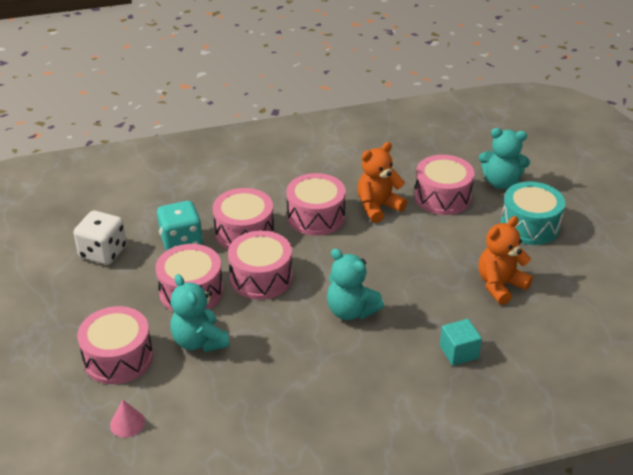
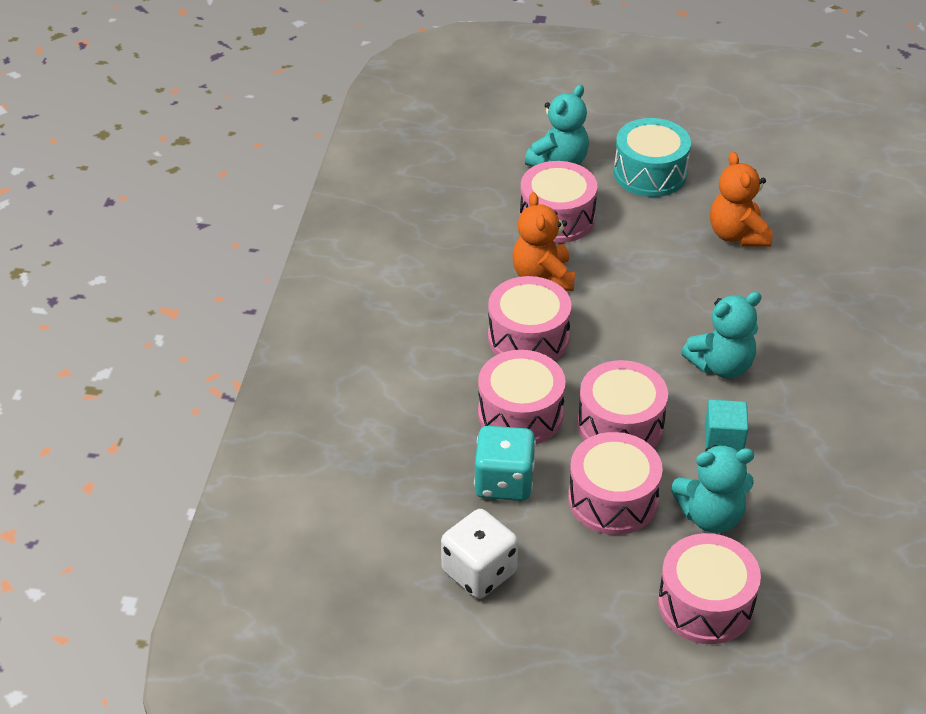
camera: 65 degrees left, 5 degrees up
(127, 423) = (824, 621): pink cone -> none
(458, 352) = (826, 306): turquoise cube -> turquoise cube (723, 439)

